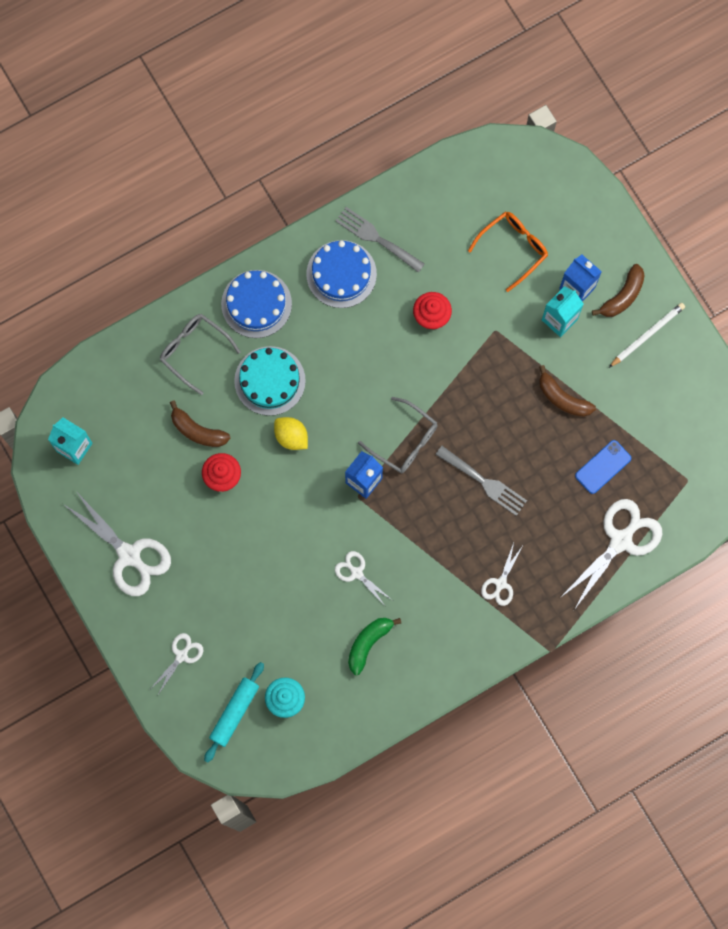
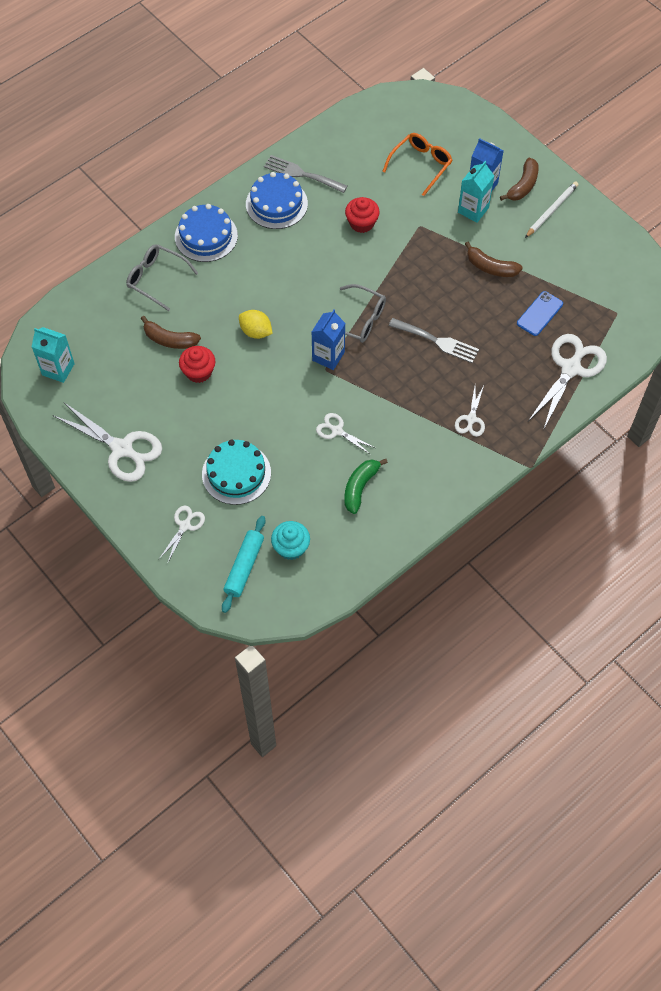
camera: 10 degrees left, 15 degrees down
(269, 381) = (228, 292): turquoise cake -> turquoise cake (236, 473)

